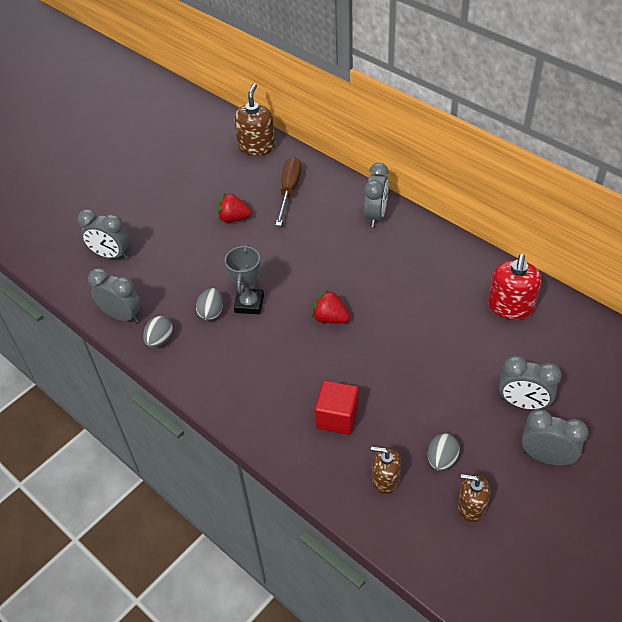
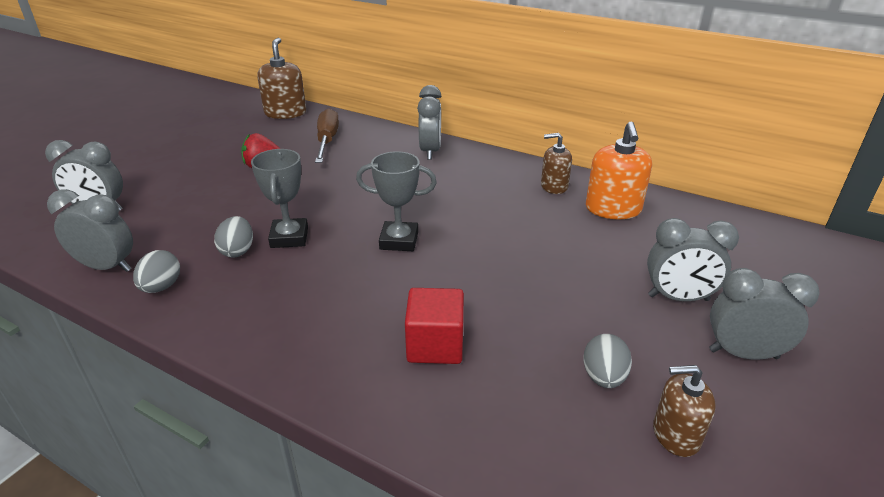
camera: 15 degrees left, 15 degrees down
(330, 318) = (399, 241): red strawberry -> grey trophy
(385, 479) = (531, 416): brown soap dispenser -> brown soap dispenser (554, 186)
(510, 306) = (613, 209): red soap dispenser -> orange soap dispenser

